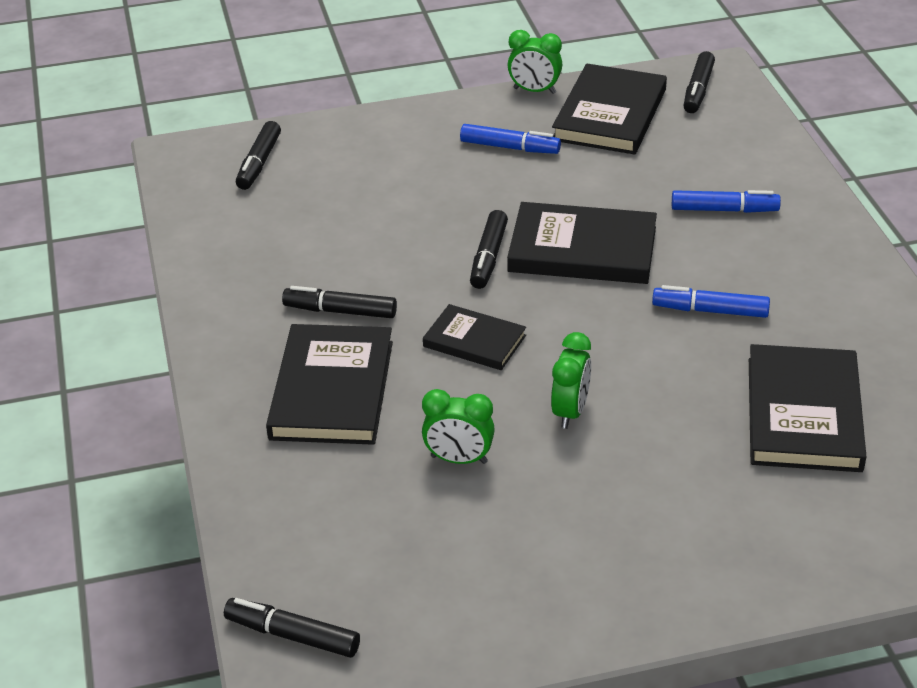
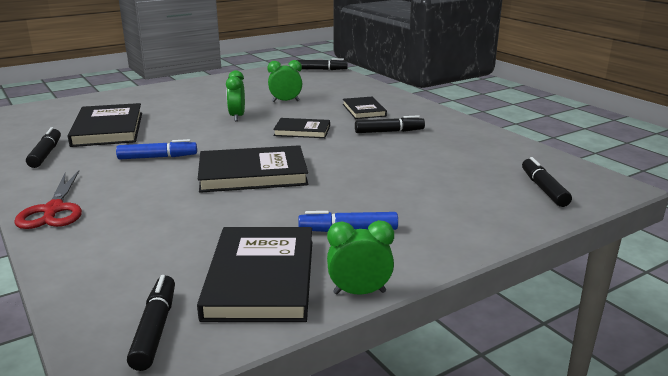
camera: 160 degrees right, 15 degrees down
(332, 390) = (364, 110): black book -> black book, size x0.59
(488, 257) = (317, 162): black marker -> black marker (46, 154)
(724, 210) = (139, 211): blue marker -> none
(823, 228) = (53, 210): none -> red scissors

